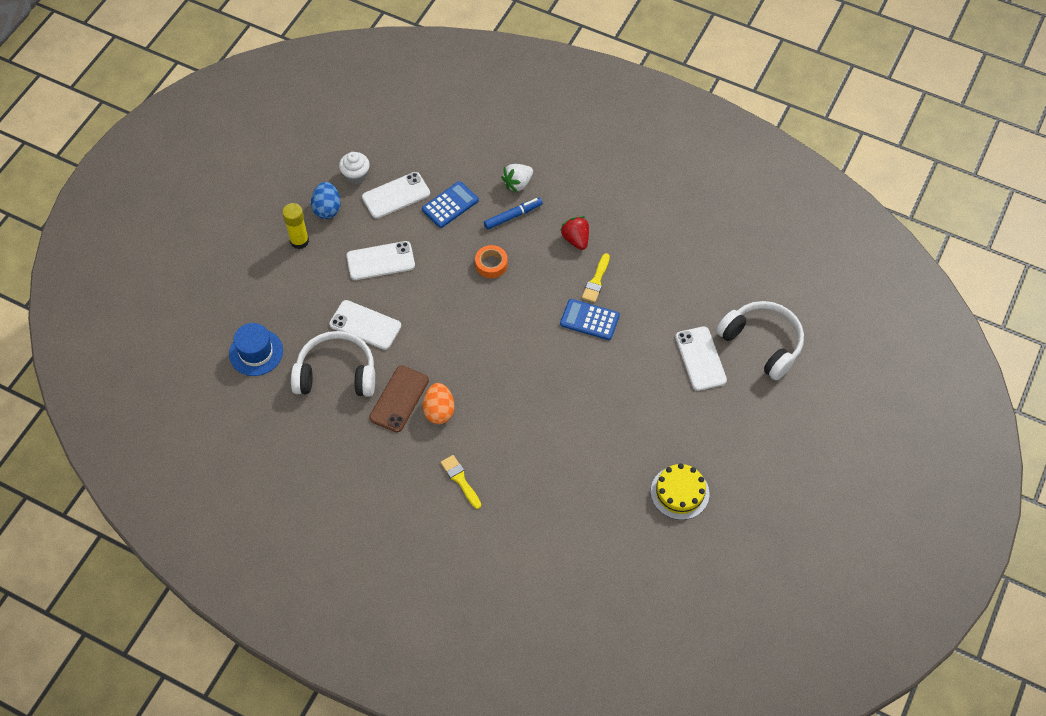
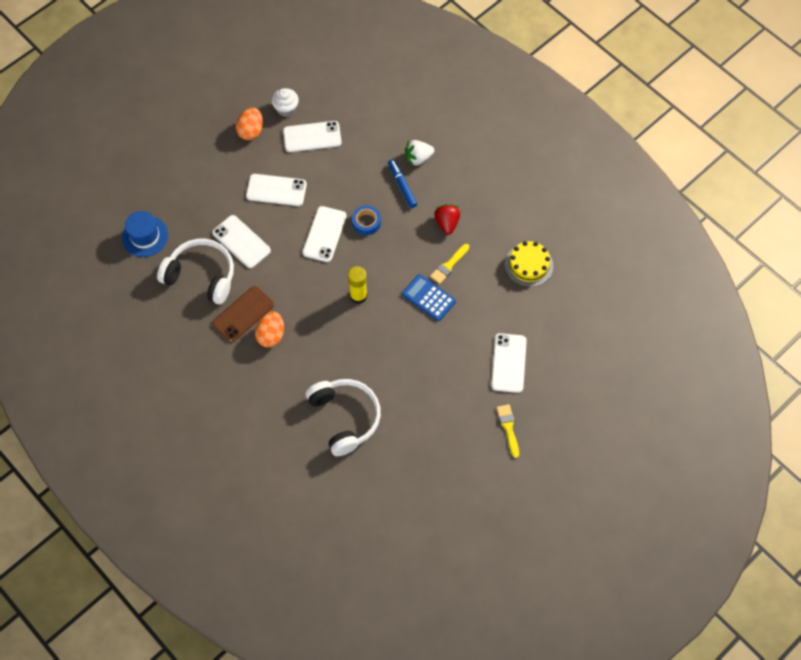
camera: 20 degrees right, 5 degrees up
(299, 241) = (217, 152): yellow glue stick -> yellow glue stick (358, 296)
(327, 209) = (251, 131): blue egg -> orange egg
(450, 205) = (353, 159): blue calculator -> none
(452, 290) = (324, 234): none -> white phone
(460, 480) = (264, 399): yellow brush -> yellow brush (508, 428)
(491, 264) = (366, 222): orange tape -> blue tape
(513, 216) = (402, 185): blue marker -> blue marker turned 105 degrees counterclockwise
(680, 492) = (441, 473): yellow cake -> yellow cake (528, 265)
(762, 343) = (568, 367): white headphones -> white headphones (345, 417)

